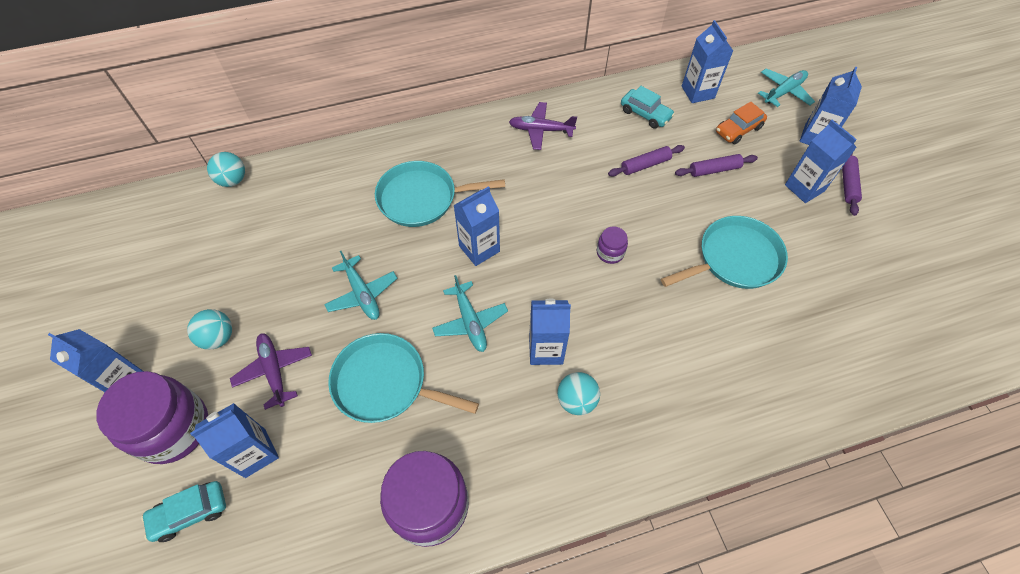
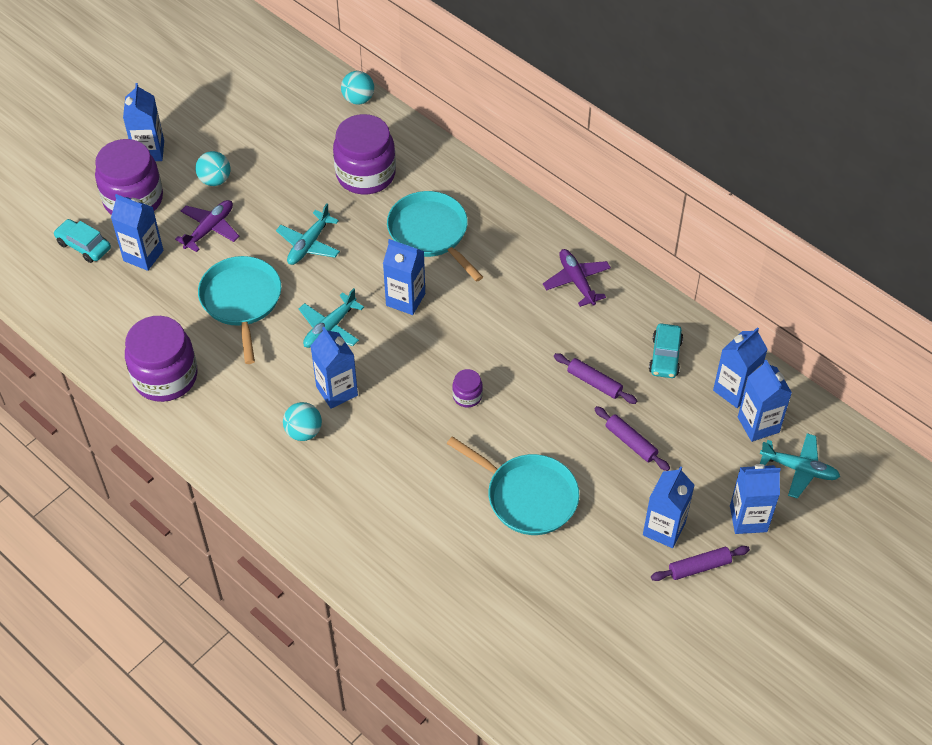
camera: 60 degrees right, 5 degrees down
(320, 213) = (365, 174): none -> purple jar
(735, 94) = (758, 424): none -> blue carton
(738, 130) = (705, 445): orange car -> none

